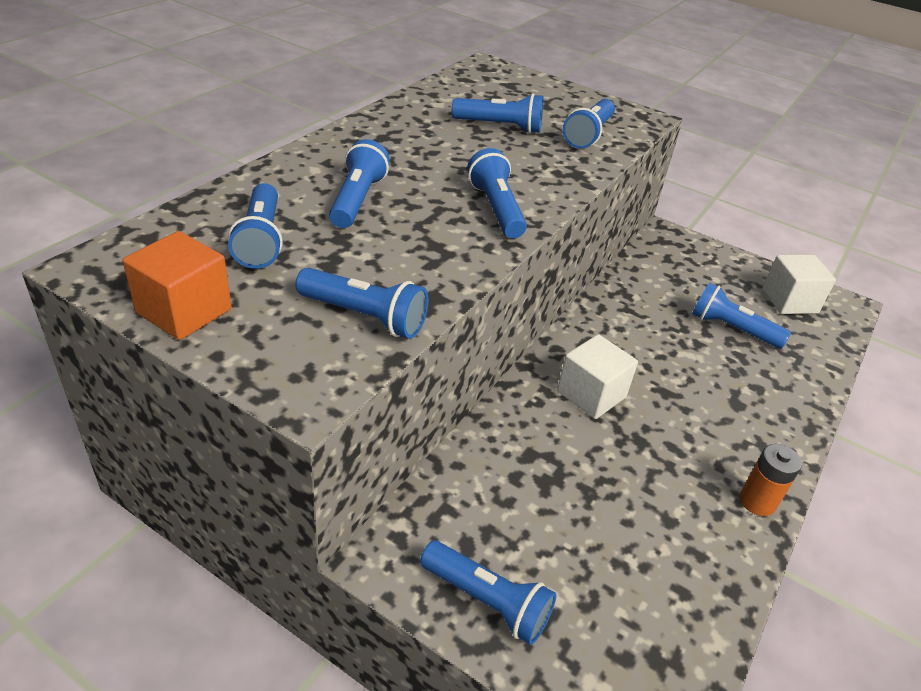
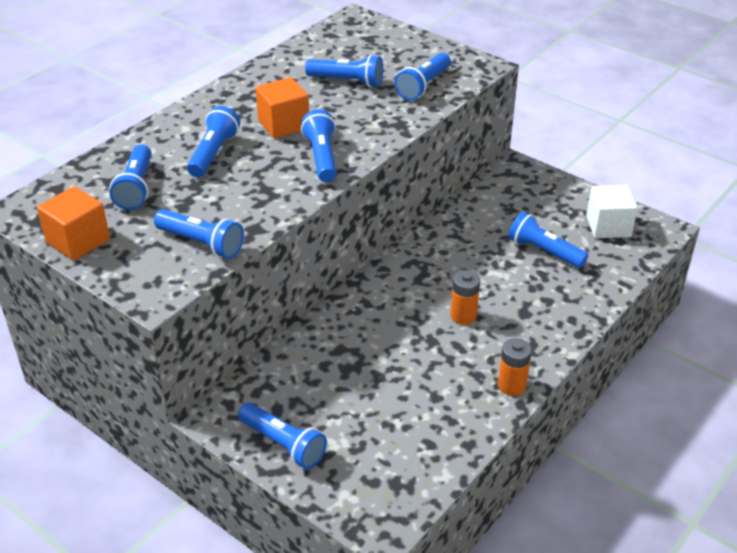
camera: 10 degrees right, 0 degrees up
(438, 170) = (283, 125): none -> orange cube
(591, 394) = (402, 305): white cube -> none
(668, 408) = (463, 316): none -> orange battery

